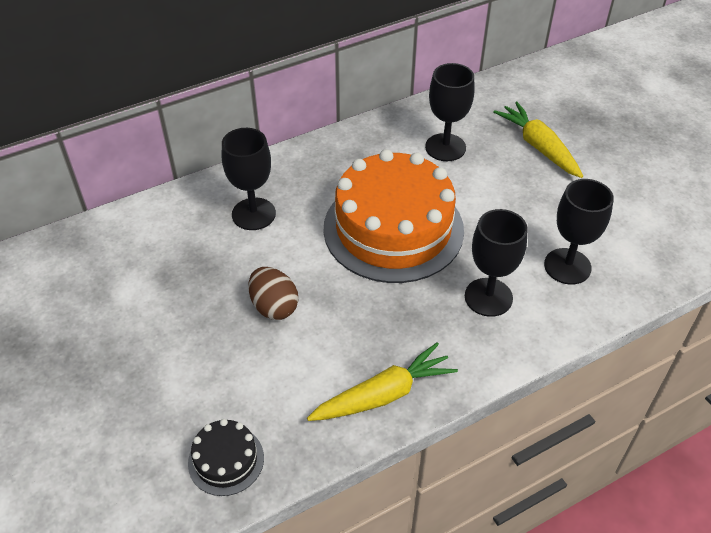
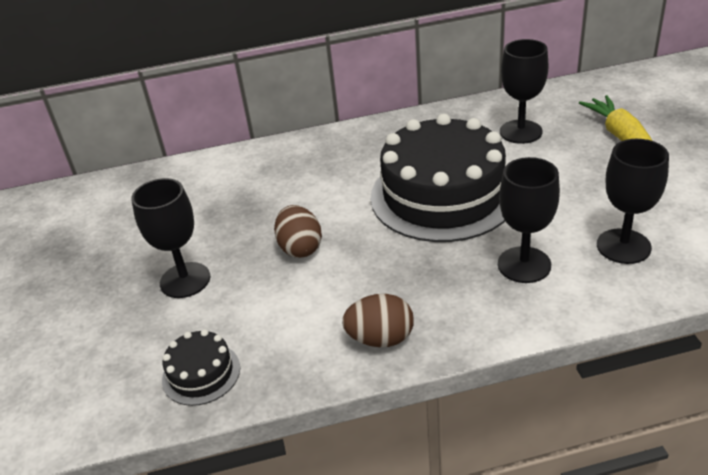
camera: 20 degrees right, 10 degrees down
(253, 214) = (311, 171): black goblet -> black goblet (185, 280)
(384, 394) = (380, 339): yellow carrot -> brown egg
(393, 229) = (443, 195): orange cake -> black cake

